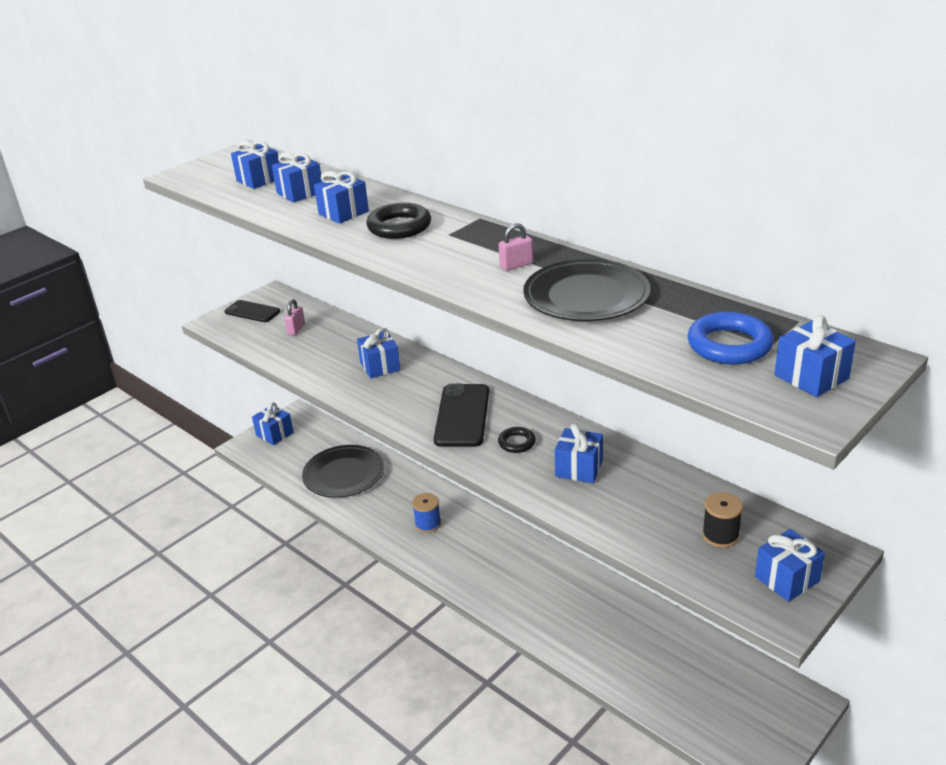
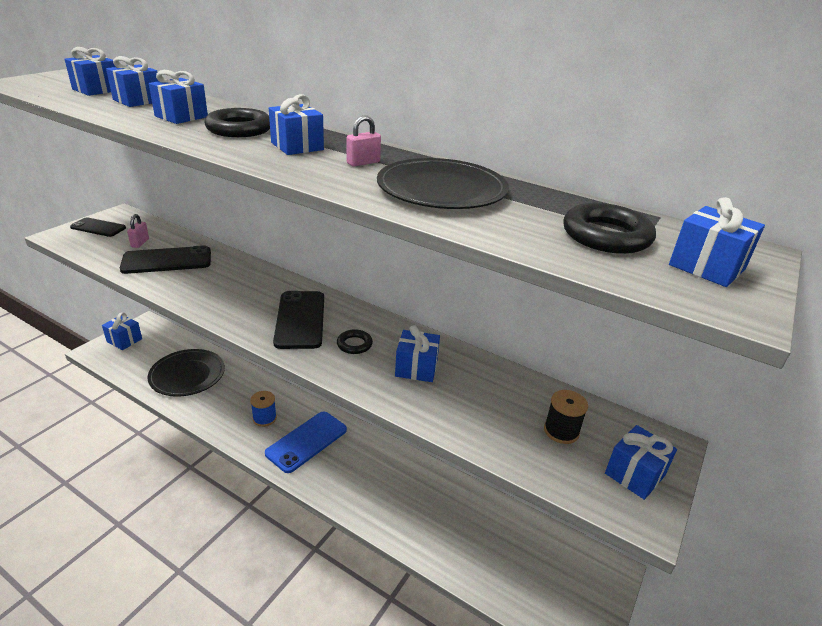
camera: 15 degrees left, 0 degrees up
(325, 350) = (167, 261): none -> black phone
(380, 366) = (220, 275): blue gift -> blue gift (297, 146)
(473, 550) = (307, 441): none -> blue phone
(729, 345) = (606, 236): blue ring -> black ring

